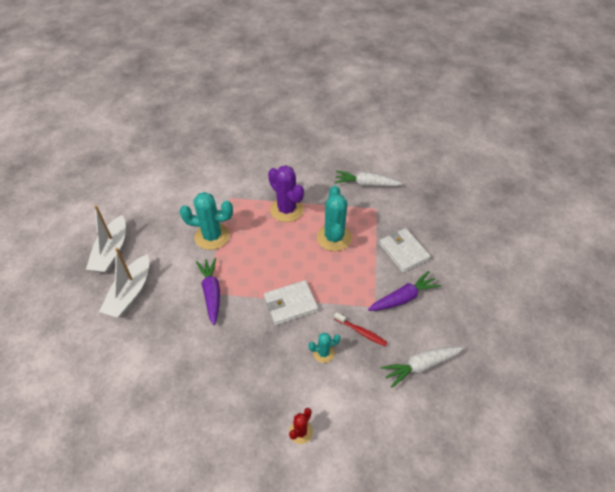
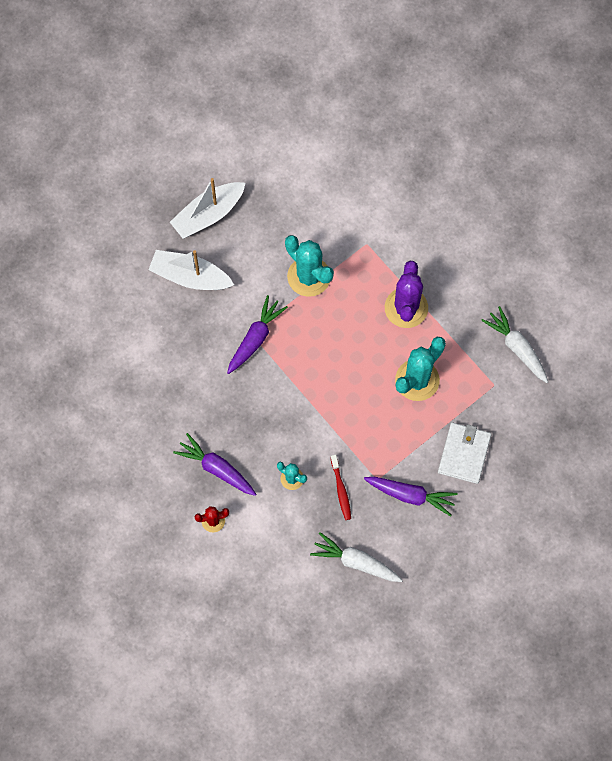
camera: 45 degrees right, 20 degrees up
(130, 293) = (190, 277): white boat -> white boat turned 45 degrees clockwise
(266, 393) = (216, 468): none -> purple carrot
(290, 304) = (310, 411): white wallet -> none

